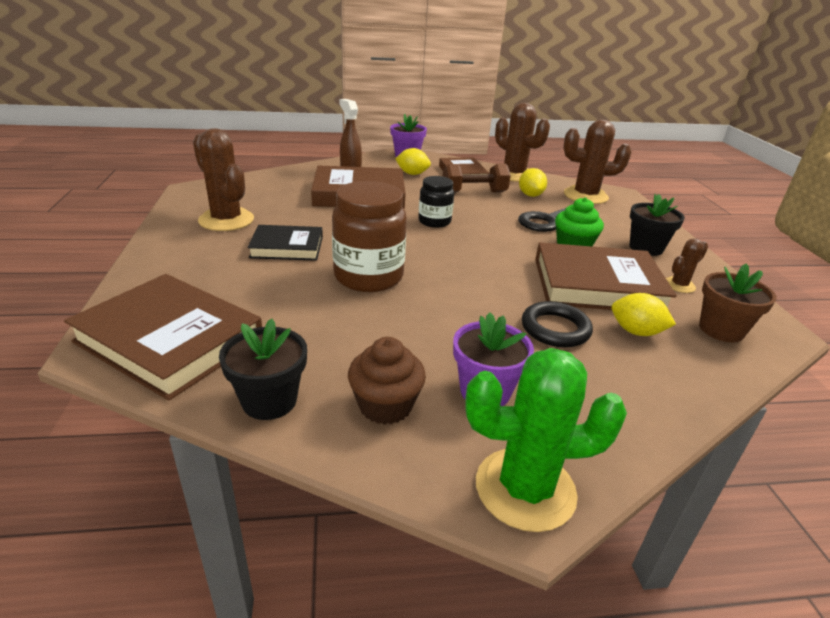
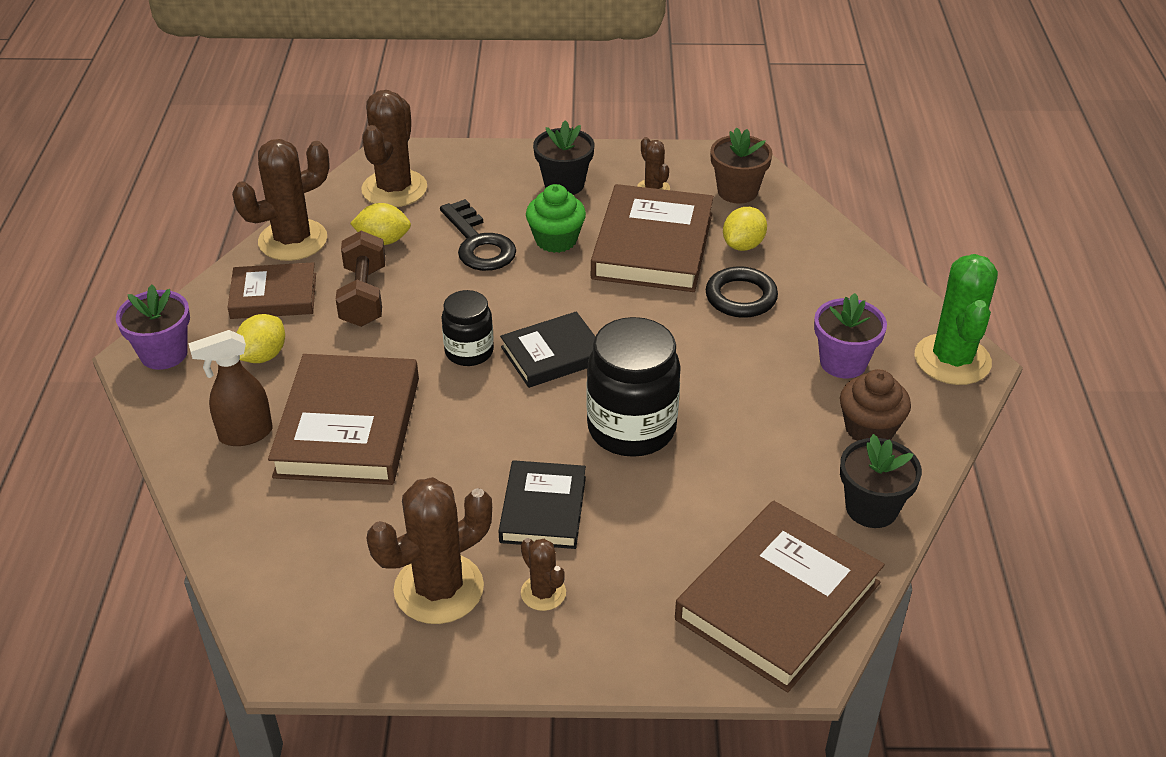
camera: 80 degrees left, 10 degrees up
(212, 248) = (543, 593): none -> brown cactus
(368, 277) = (631, 428): brown jar -> black jar
(441, 247) = (553, 354): none -> black book

